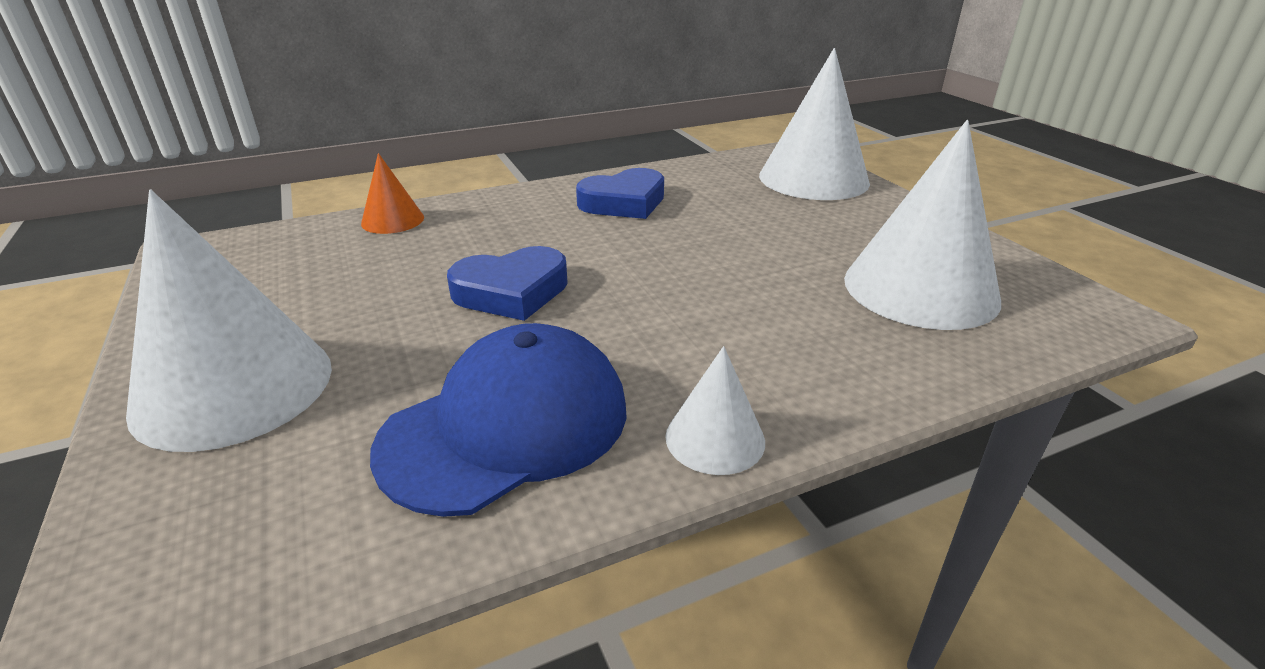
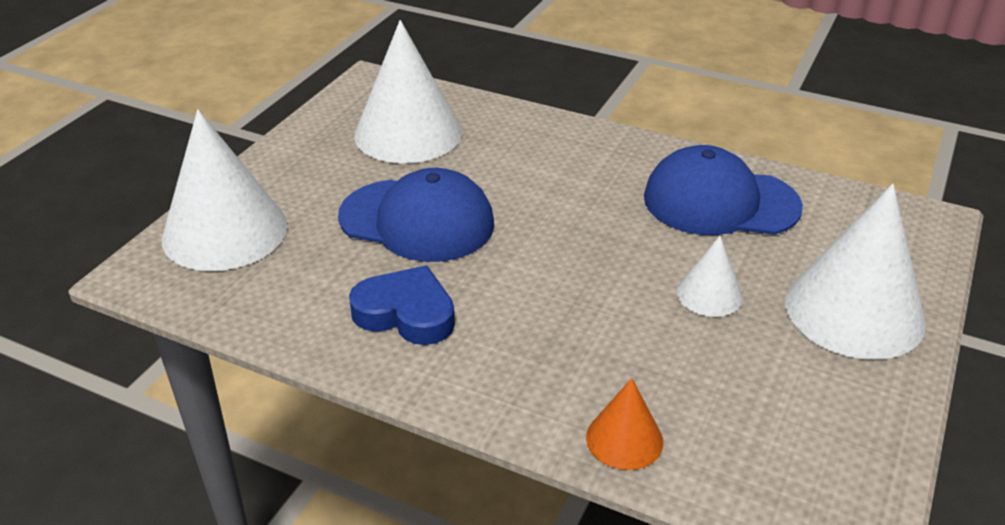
camera: 130 degrees left, 5 degrees up
(511, 291) = (623, 278): blue heart -> none
(715, 438) = (638, 147): white cone -> white cone (709, 294)
(736, 240) = (417, 220): none -> blue cap

